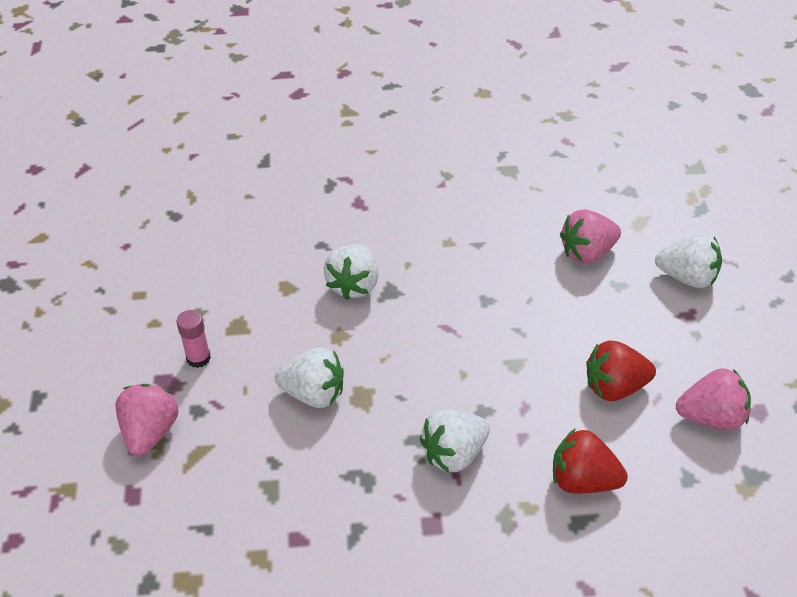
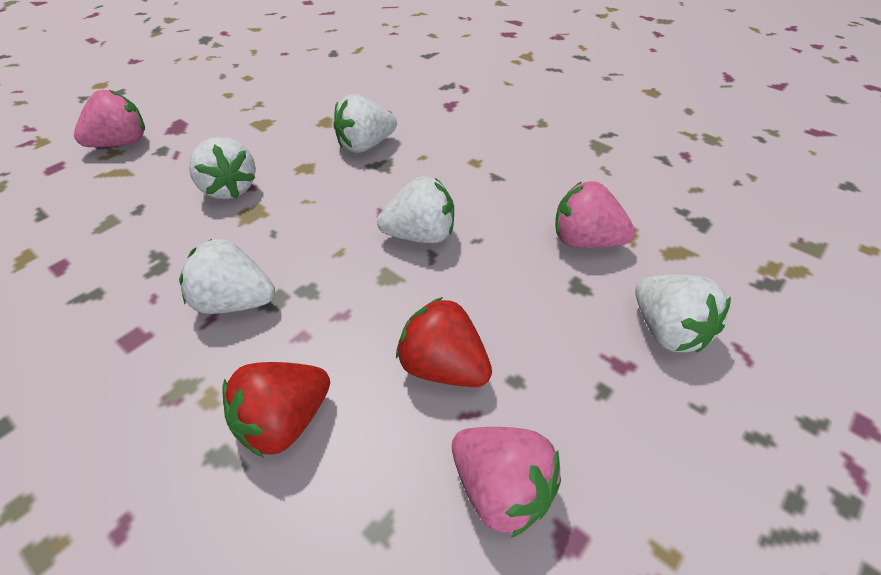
camera: 45 degrees right, 0 degrees up
(198, 358) = (213, 125): pink glue stick -> none
(494, 323) = (420, 235): none -> white strawberry
(583, 480) = (284, 422): red strawberry -> red strawberry turned 105 degrees counterclockwise

